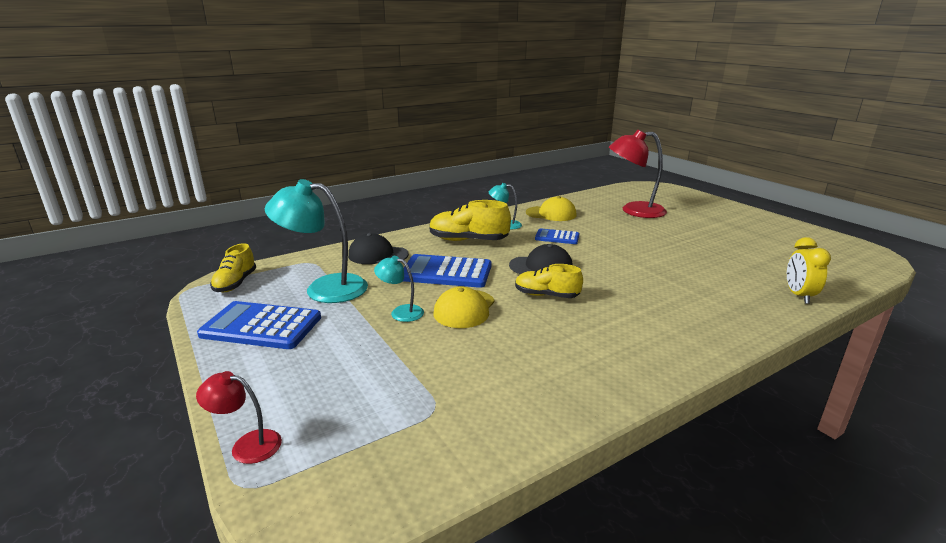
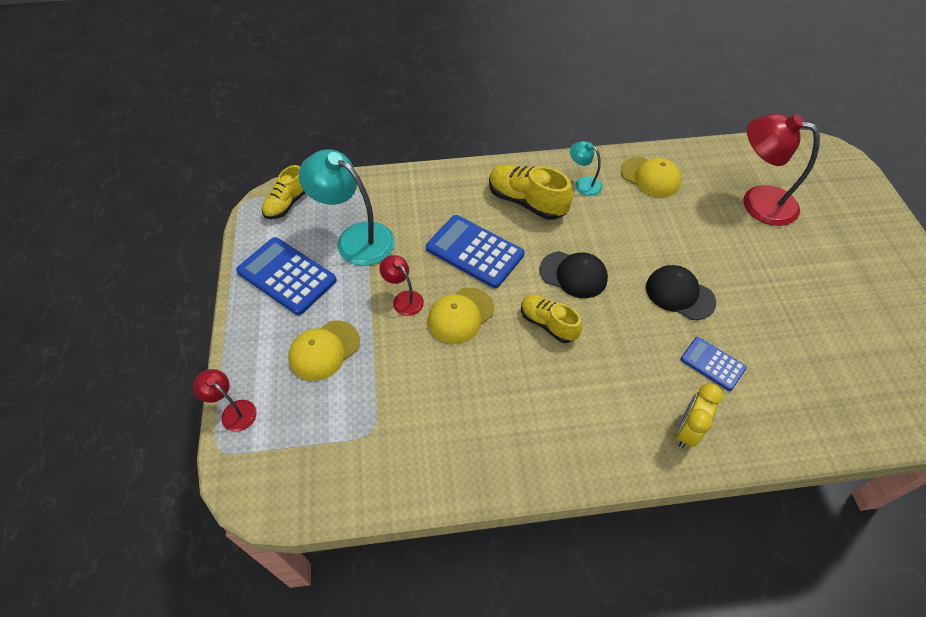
camera: 25 degrees right, 30 degrees up
(338, 365) = (324, 350): none -> yellow cap
(378, 255) = (425, 199): black cap -> black cap (679, 294)
(401, 312) = (404, 299): turquoise lamp -> red lamp
(557, 237) = (625, 227): blue calculator -> blue calculator (712, 363)
(798, 296) = (817, 426): yellow clock -> yellow clock (687, 430)

